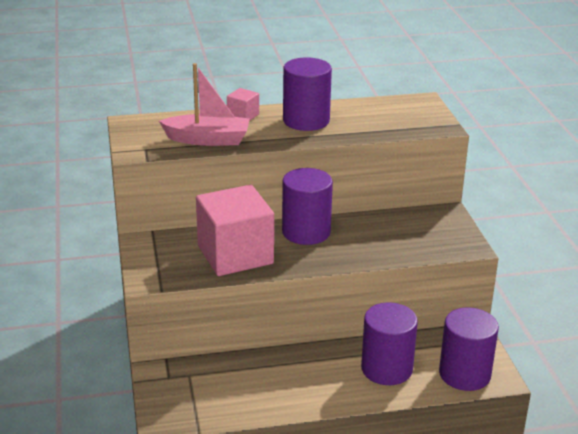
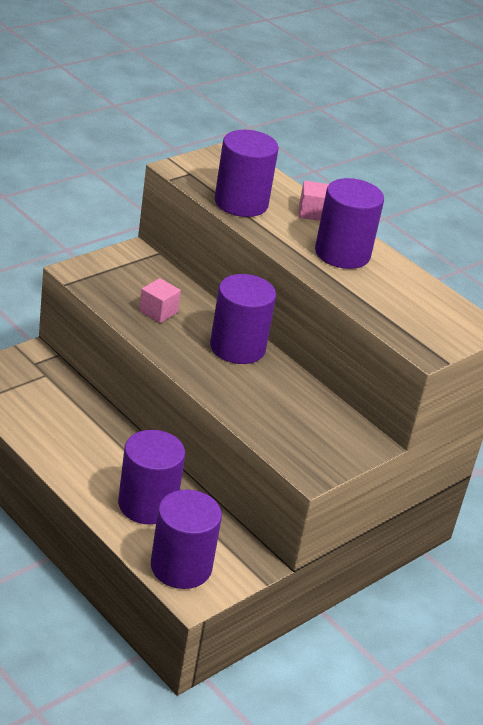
camera: 55 degrees right, 5 degrees up
(208, 140) = (241, 203): pink boat -> purple cylinder
(235, 255) = (158, 312): pink cube -> pink cube, size x0.43

